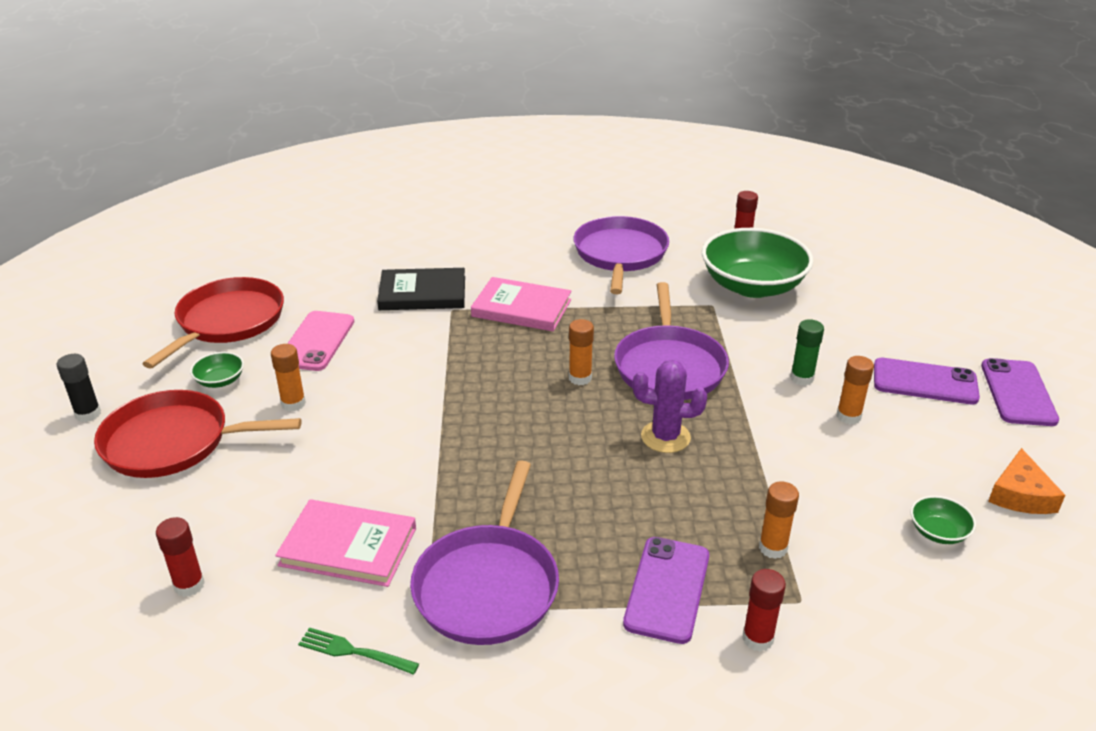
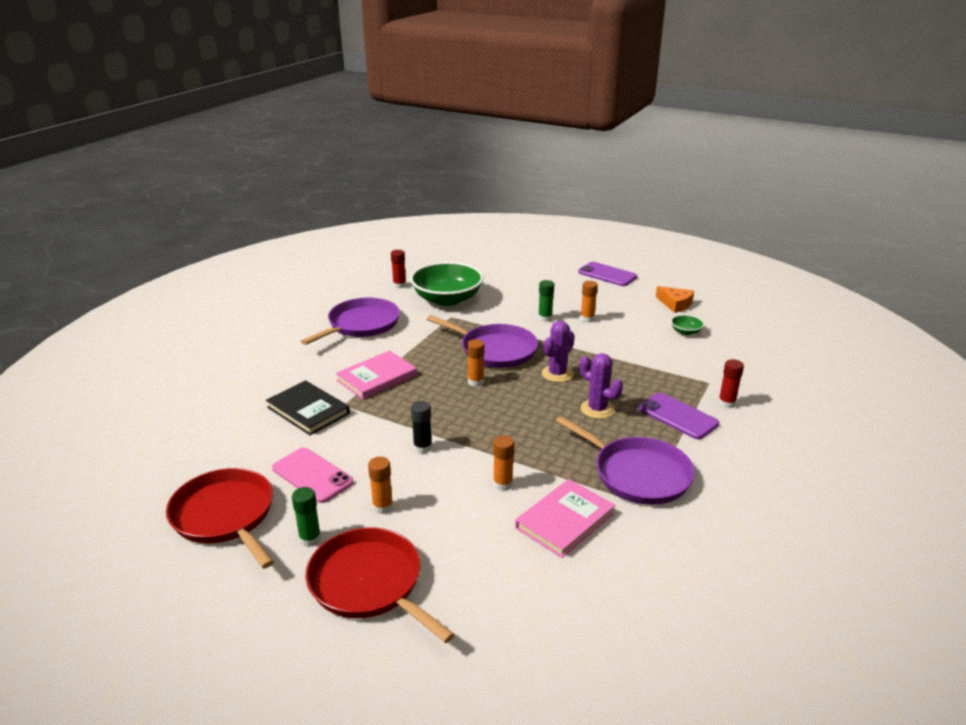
camera: 60 degrees left, 5 degrees down
(88, 414) = (274, 633): black glue stick -> black glue stick (422, 448)
(173, 442) = (369, 584): red pan -> red pan turned 105 degrees clockwise
(189, 585) = (552, 608): red glue stick -> none
(220, 381) = (310, 539): green bowl -> green glue stick
(354, 652) = (662, 543): green fork -> none
(422, 293) = (308, 410): black book -> black book turned 75 degrees counterclockwise
(612, 501) = (597, 409): none -> purple cactus
(620, 255) = (361, 325): purple pan -> purple pan turned 90 degrees clockwise
(773, 548) = (668, 376): orange glue stick -> orange glue stick (503, 484)
(924, 382) = (579, 291): purple phone -> none

